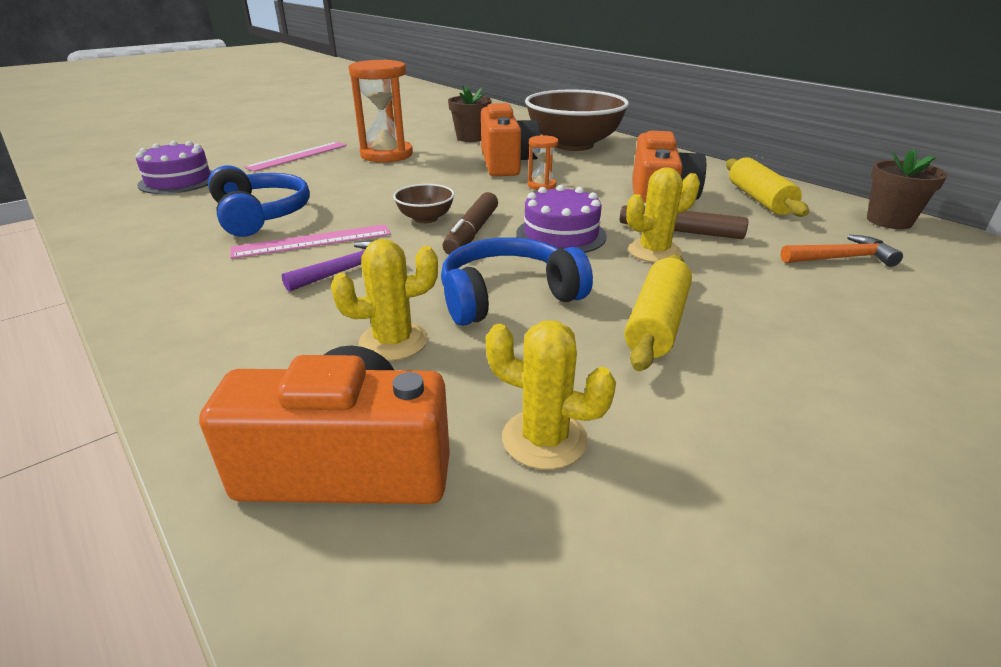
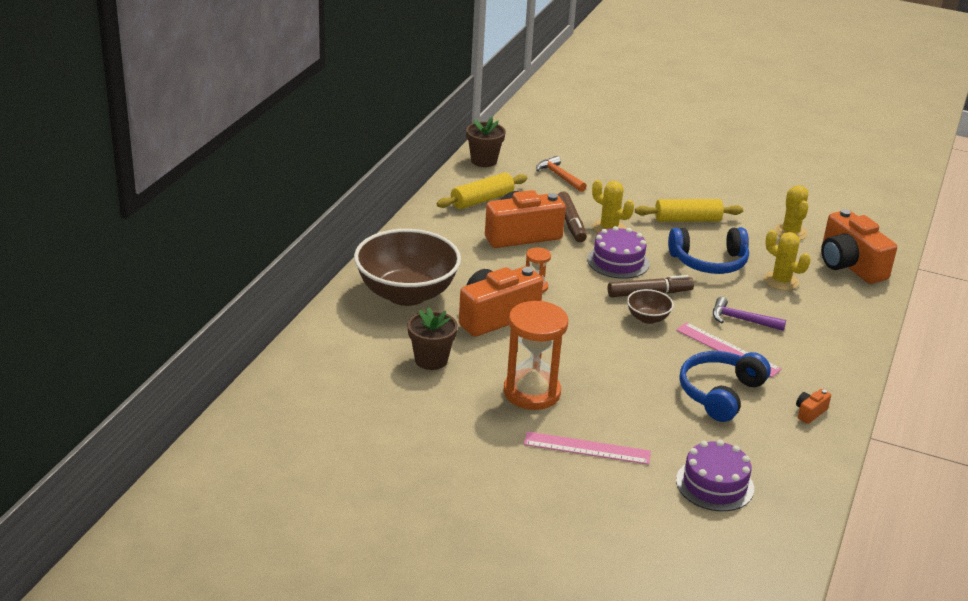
camera: 120 degrees left, 0 degrees up
(149, 247) = (810, 412): none -> orange camera
(508, 296) = (709, 262): blue headphones -> blue headphones turned 45 degrees counterclockwise

